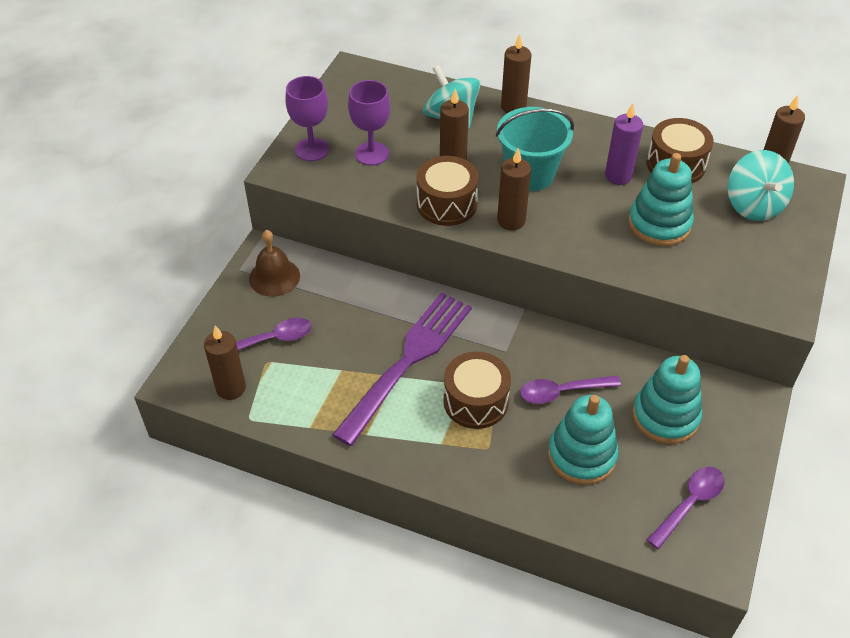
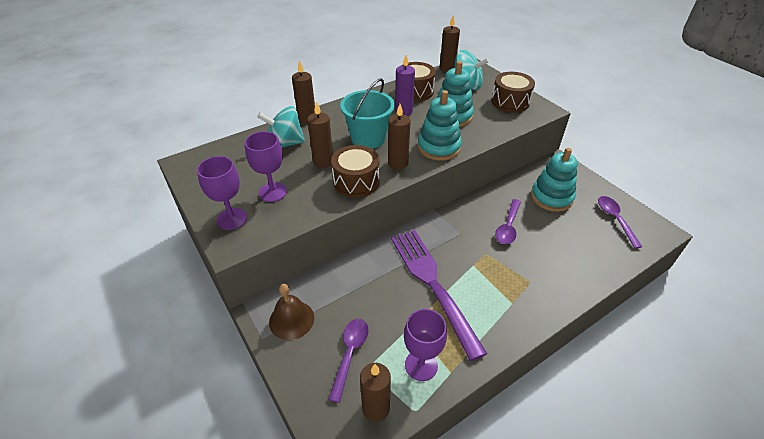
camera: 55 degrees left, 5 degrees down
(300, 400) = (421, 365): none -> purple goblet
(475, 401) = (489, 268): brown drum -> brown drum (510, 102)
(581, 455) = (559, 243): turquoise stacking toy -> turquoise stacking toy (438, 147)

